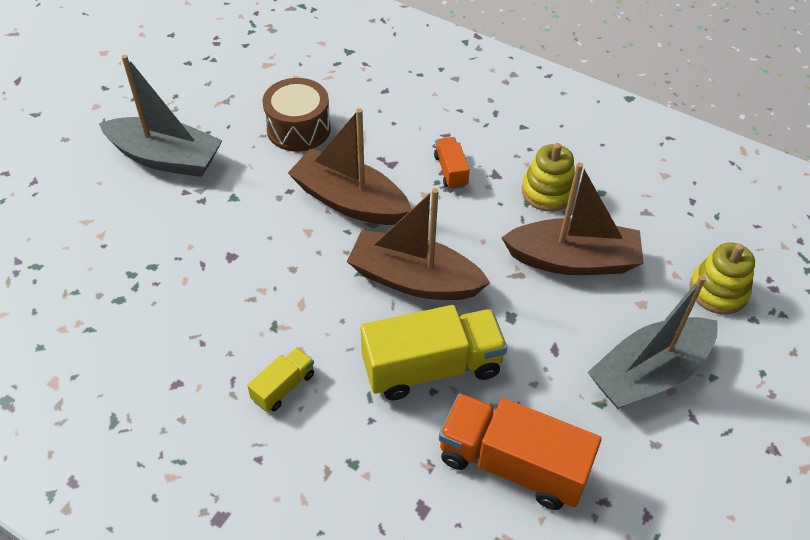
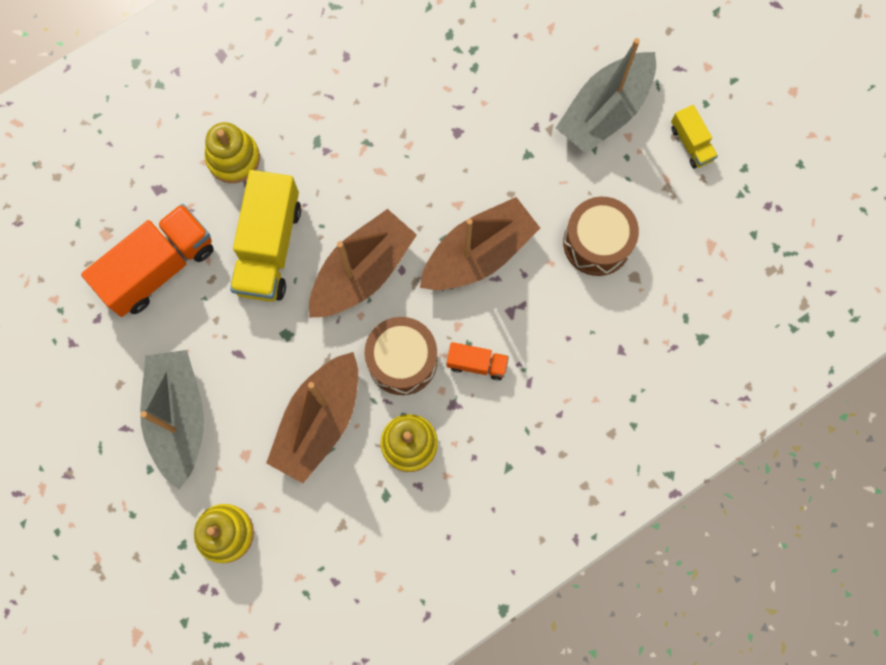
camera: 115 degrees right, 25 degrees up
(283, 387) = (305, 130): yellow truck -> yellow truck (691, 143)
(348, 445) = (233, 158): none -> yellow stacking toy
(479, 221) = (402, 360): none -> brown drum

